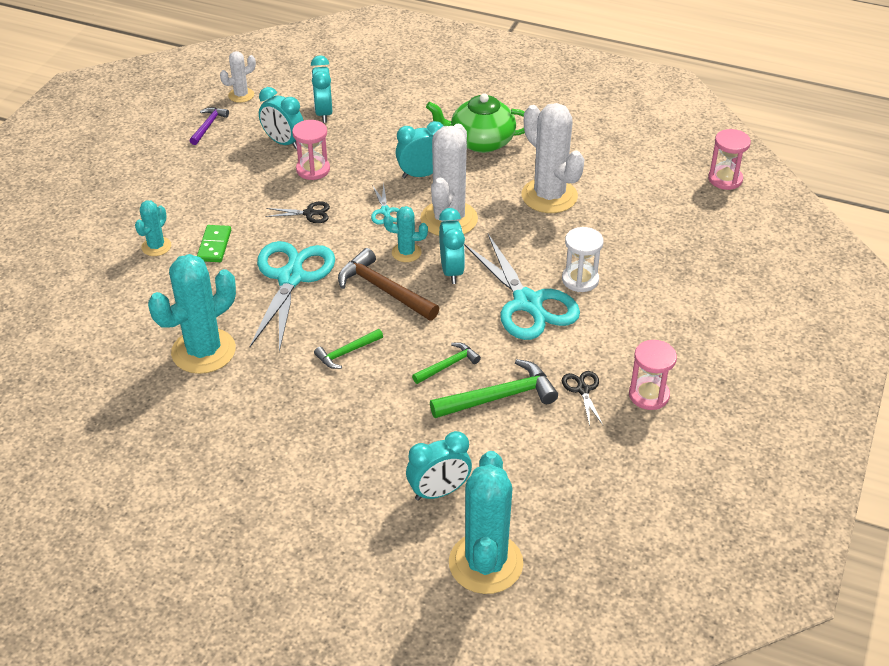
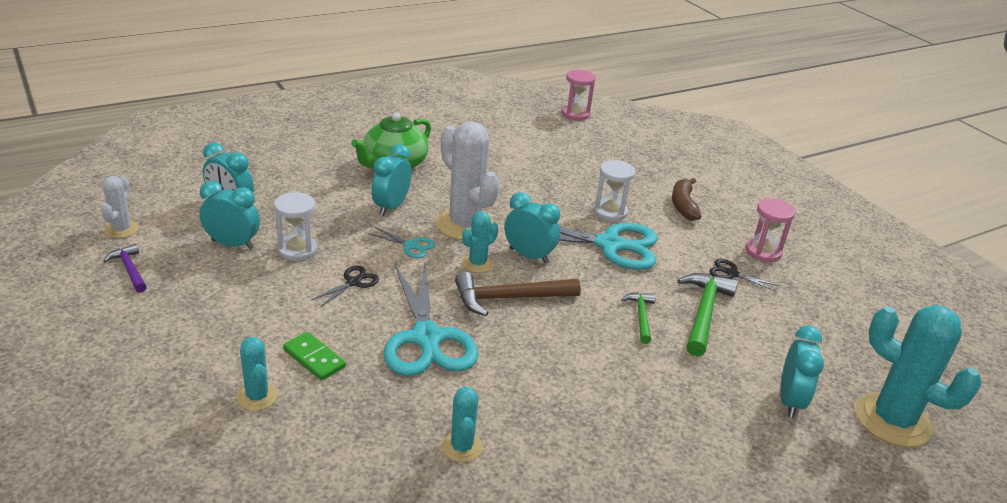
camera: 55 degrees left, 10 degrees down
(203, 351) = (462, 447): turquoise cactus -> turquoise cactus, size x0.51
(283, 142) = (232, 244): turquoise clock -> turquoise clock turned 150 degrees counterclockwise
(291, 278) = (427, 338): turquoise scissors -> turquoise scissors turned 150 degrees counterclockwise
(313, 169) = (297, 250): pink hourglass -> white hourglass
(346, 353) = (567, 359): green hammer -> none
(549, 196) = (500, 174): white cactus -> none
(658, 315) = (683, 205): none -> brown banana

